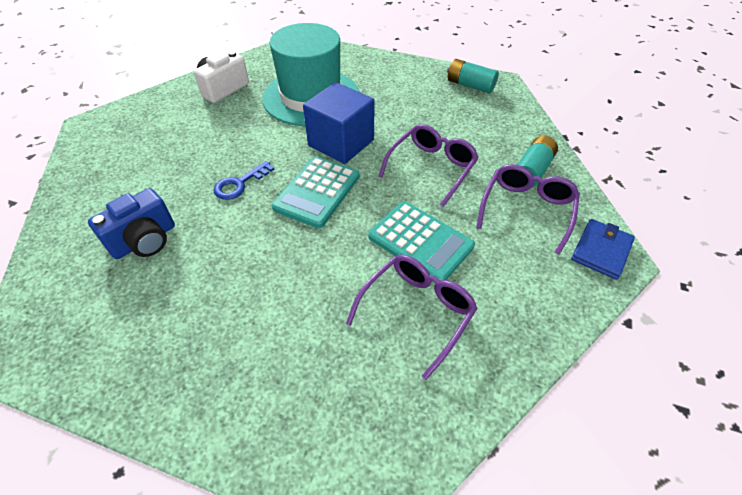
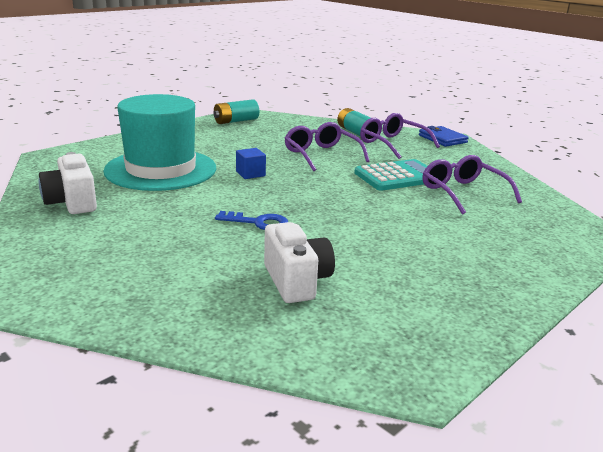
camera: 65 degrees left, 25 degrees down
(145, 240) = (296, 281): blue camera -> white camera
(239, 184) = (258, 222): blue key -> blue key turned 60 degrees counterclockwise
(317, 192) = (307, 195): turquoise calculator -> none
(341, 143) = (250, 174): blue cube -> blue cube, size x0.47

